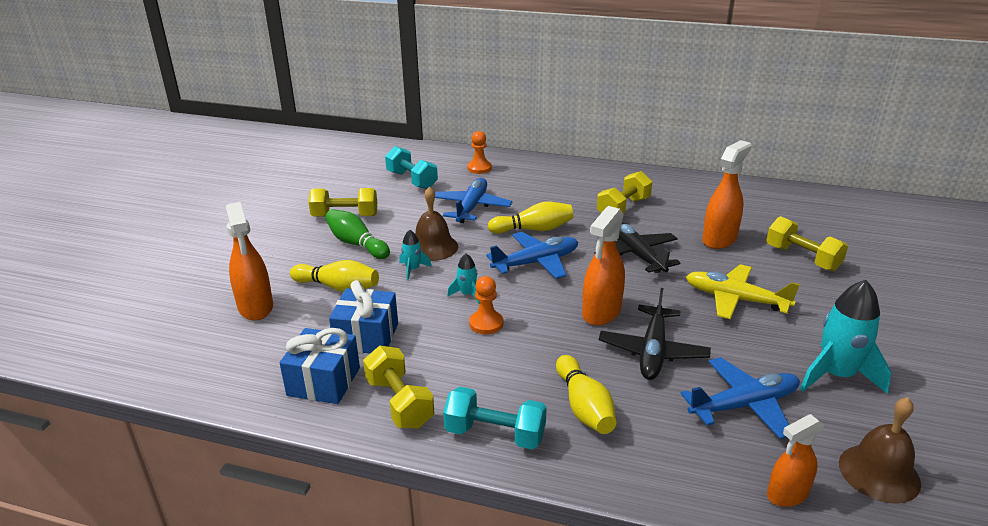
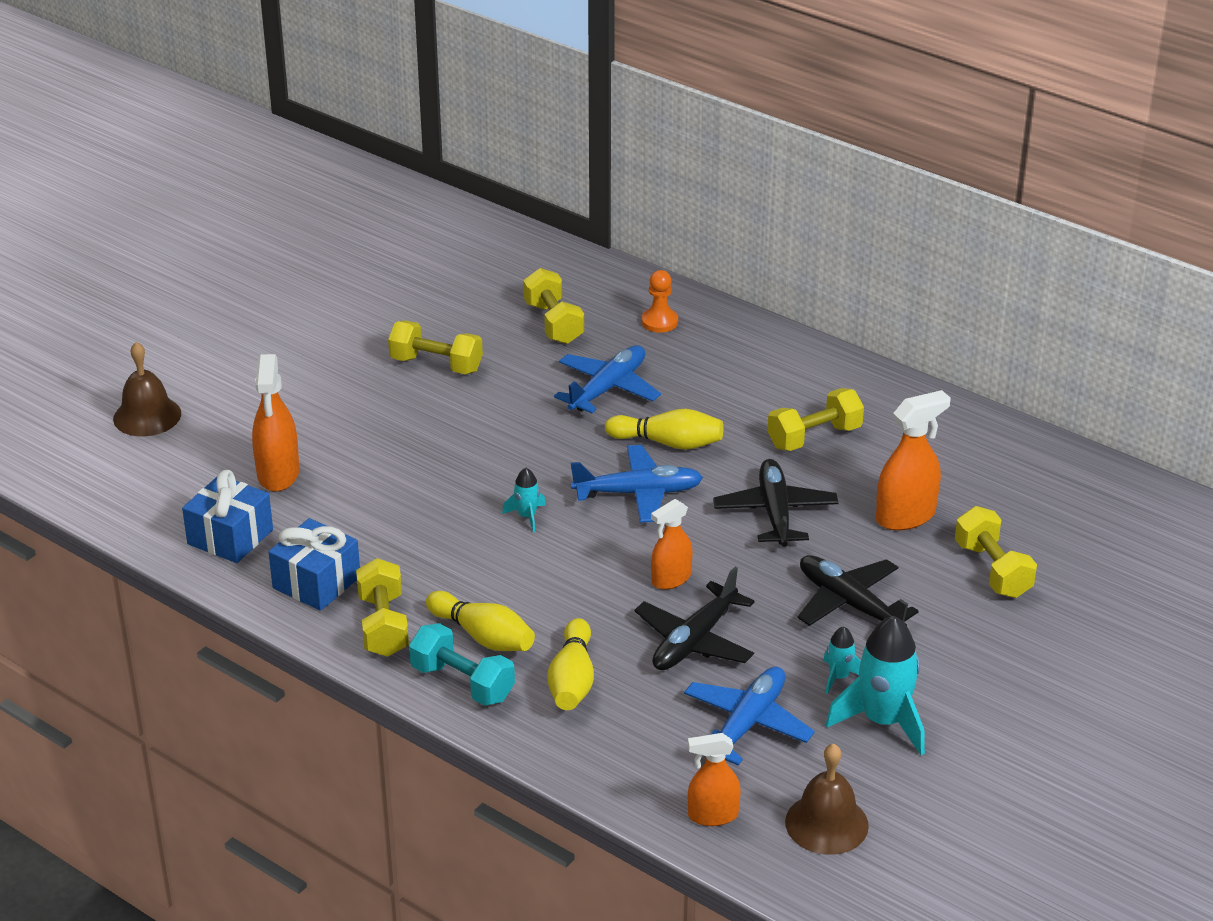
camera: 20 degrees right, 5 degrees up
(338, 287) = (381, 470): yellow bowling pin -> yellow bowling pin (483, 636)
(356, 244) = (431, 412): green bowling pin -> none
(366, 336) = (385, 542): blue gift -> blue gift (230, 537)
(412, 180) = (553, 323): turquoise dumbbell -> yellow dumbbell
(413, 269) = (481, 466): turquoise rocket -> turquoise rocket (839, 677)
(433, 247) = (523, 439): brown bell -> brown bell (147, 416)
(486, 323) = (526, 559): orange pawn -> none
(601, 312) = (671, 579): orange spray bottle -> orange spray bottle, size x0.66
(735, 299) = (849, 603): yellow plane -> black plane
(744, 405) = (747, 724): blue plane -> blue plane turned 60 degrees counterclockwise

